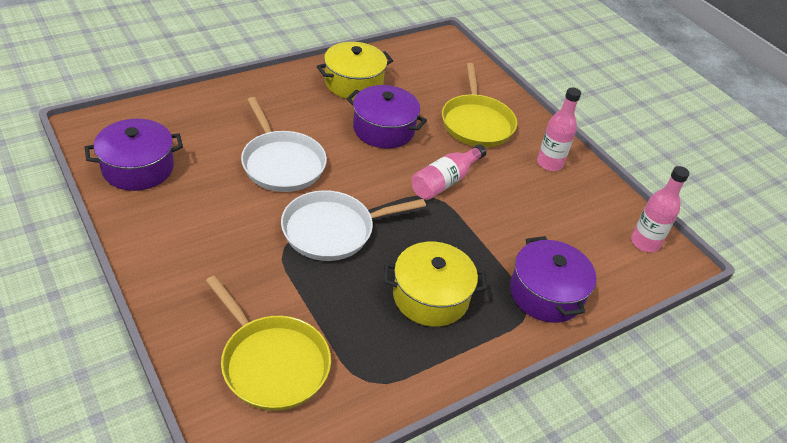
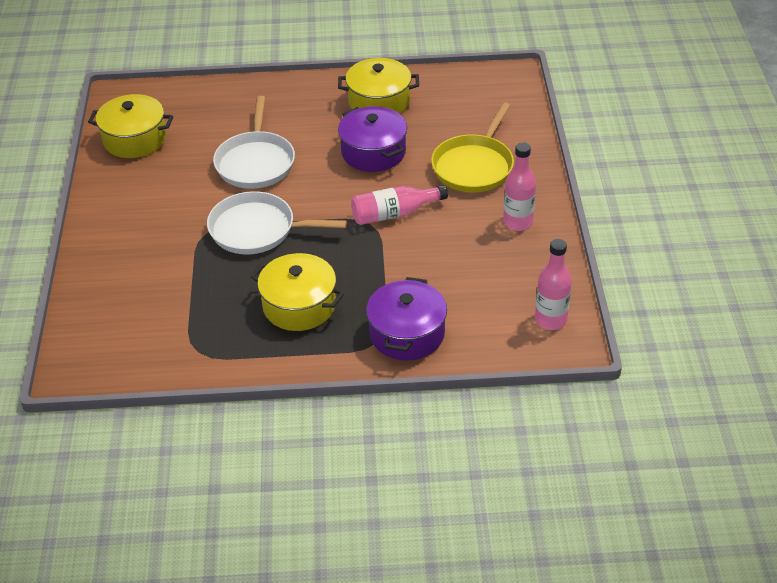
camera: 35 degrees right, 0 degrees up
(138, 168) = (135, 139): purple pot -> yellow pot
(272, 363) = (135, 315): yellow pan -> none

